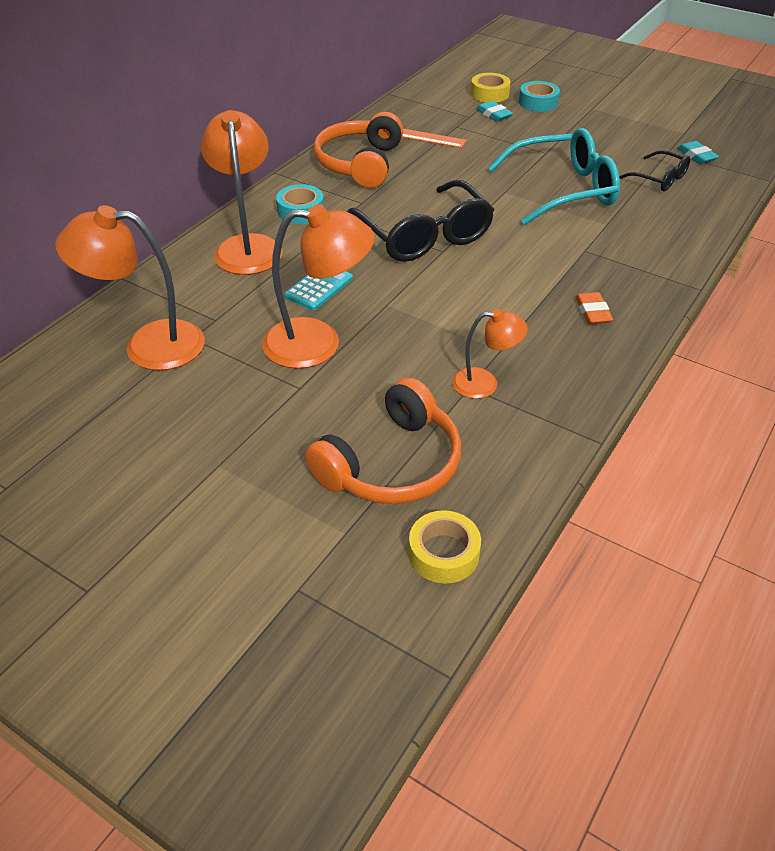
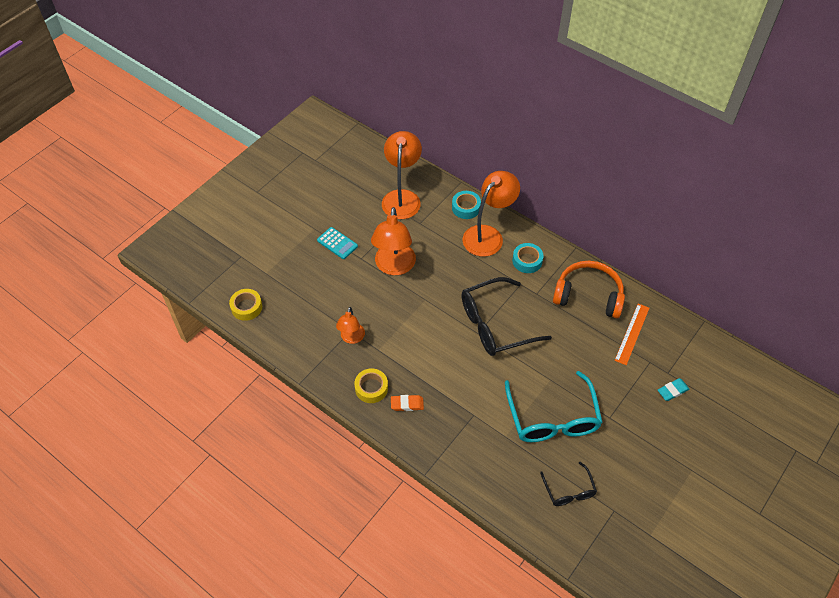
camera: 95 degrees right, 10 degrees up
(248, 246) = (488, 235): orange lamp -> orange lamp turned 45 degrees counterclockwise
(319, 287) = (444, 268): turquoise calculator -> turquoise calculator (337, 243)
(391, 464) = (302, 292): orange headphones -> none
(489, 94) = (711, 394): yellow tape -> yellow tape (371, 388)
(538, 102) = (699, 428): turquoise tape -> turquoise tape (466, 208)
(659, 179) = (569, 491): black glasses -> black glasses turned 60 degrees counterclockwise
(696, 156) = (608, 532): turquoise eraser -> none

